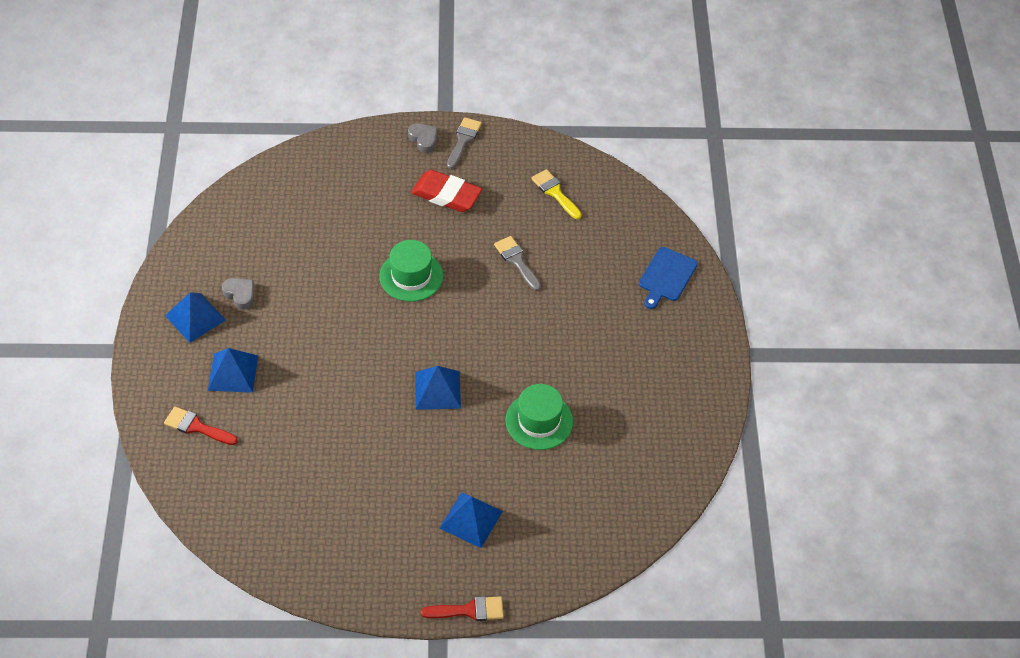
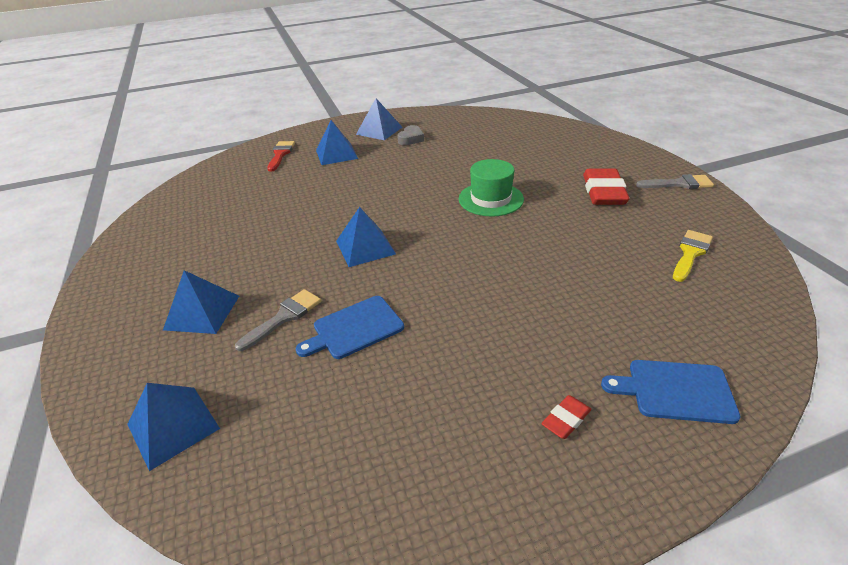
camera: 75 degrees right, 15 degrees down
(423, 139) = (651, 166): grey heart -> none
(469, 610) = (75, 344): red brush -> none
(516, 261) = (568, 252): grey brush -> grey brush (284, 317)
(539, 421) = (354, 328): green hat -> blue cutting board
(586, 540) = (173, 426): none -> blue pyramid
(664, 336) = (566, 419): none -> red eraser

